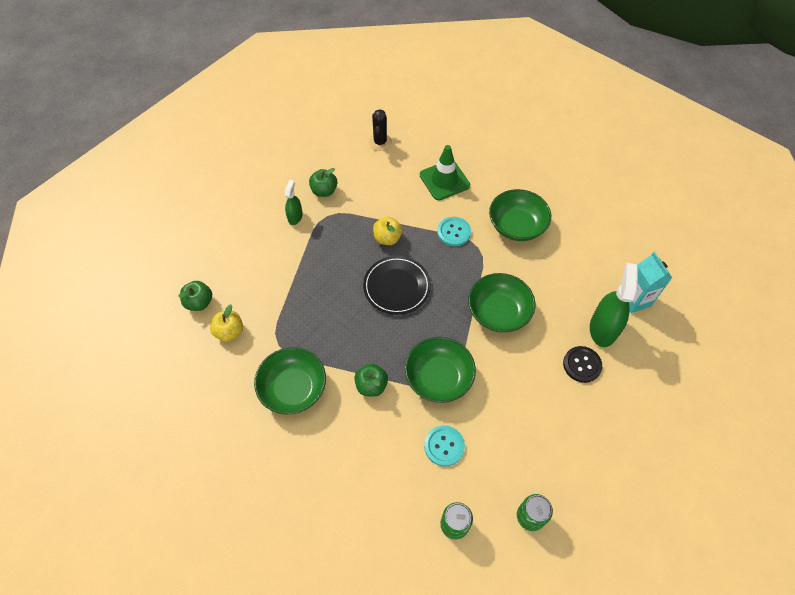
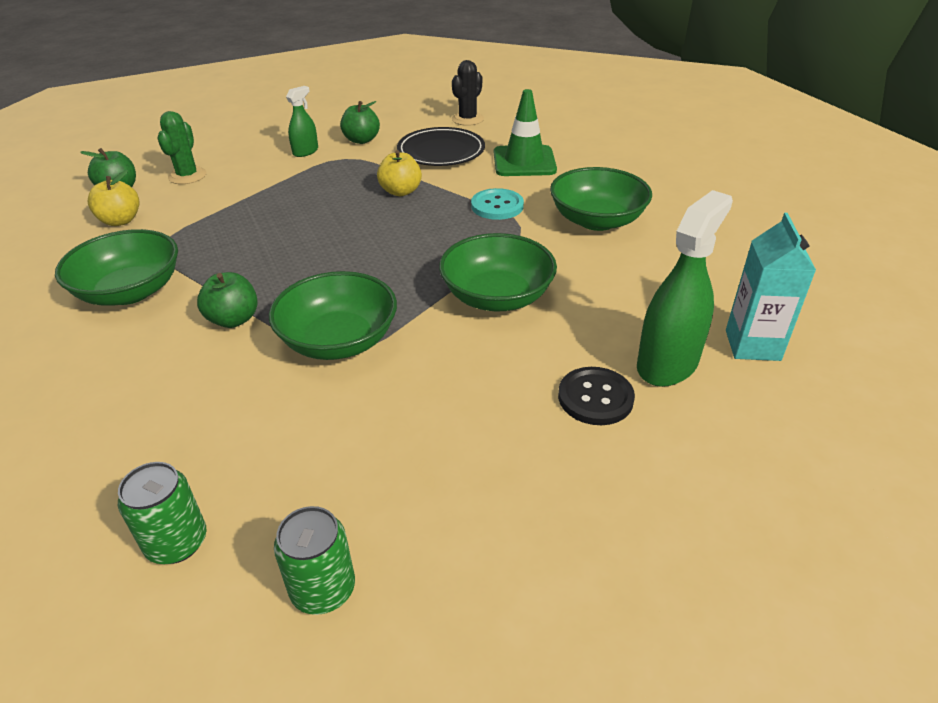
camera: 25 degrees right, 20 degrees down
(234, 271) = (187, 176): none -> green cactus
(397, 287) = (369, 235): black plate -> black plate (441, 151)
(444, 446) = (267, 424): turquoise button -> none

